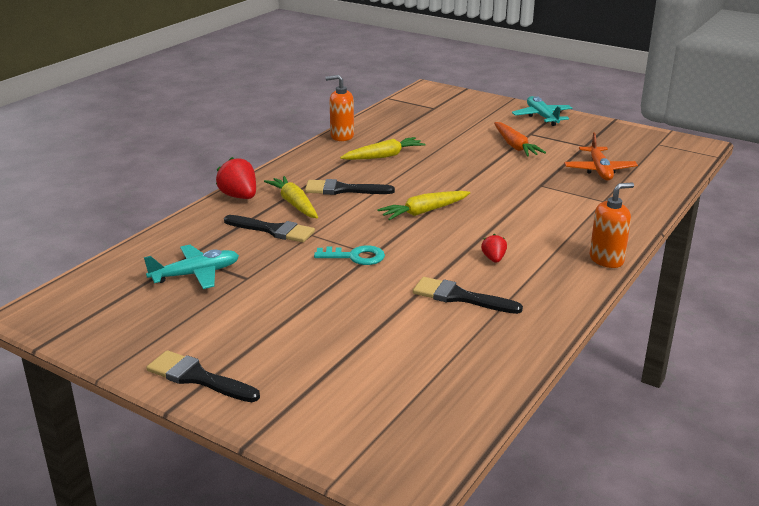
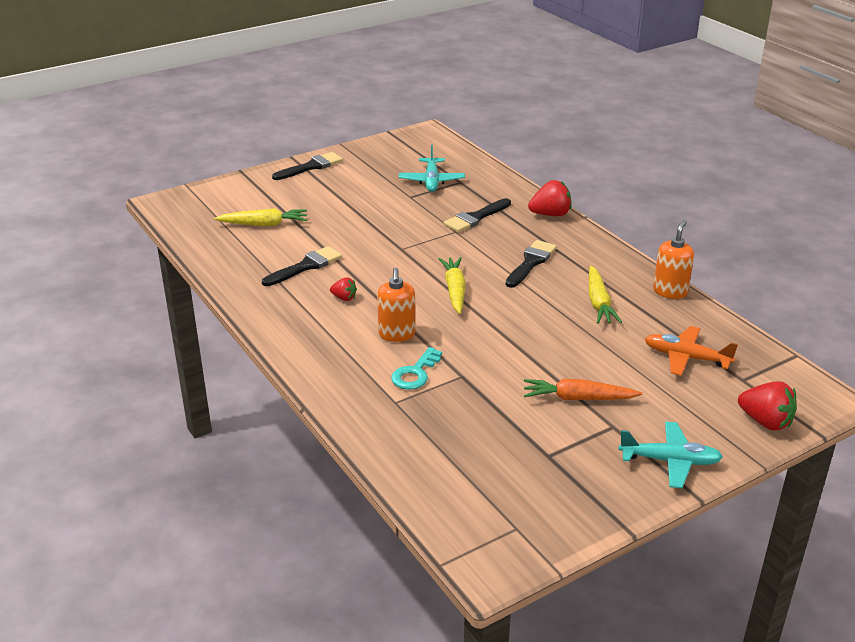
camera: 115 degrees right, 5 degrees up
(294, 204) = (518, 235): yellow carrot -> yellow carrot (264, 224)
(355, 257) = (403, 241): turquoise key -> turquoise key (415, 373)
(471, 100) = (765, 422): none -> red strawberry
(599, 170) = (469, 434): orange plane -> orange plane (686, 357)
(606, 259) = (289, 353): orange soap dispenser -> orange soap dispenser (397, 334)

